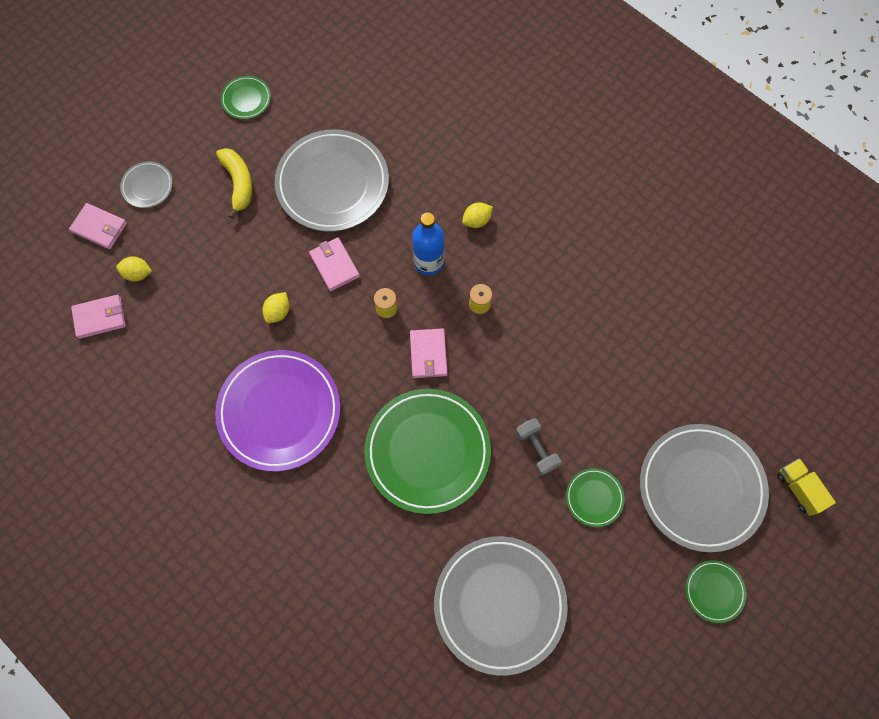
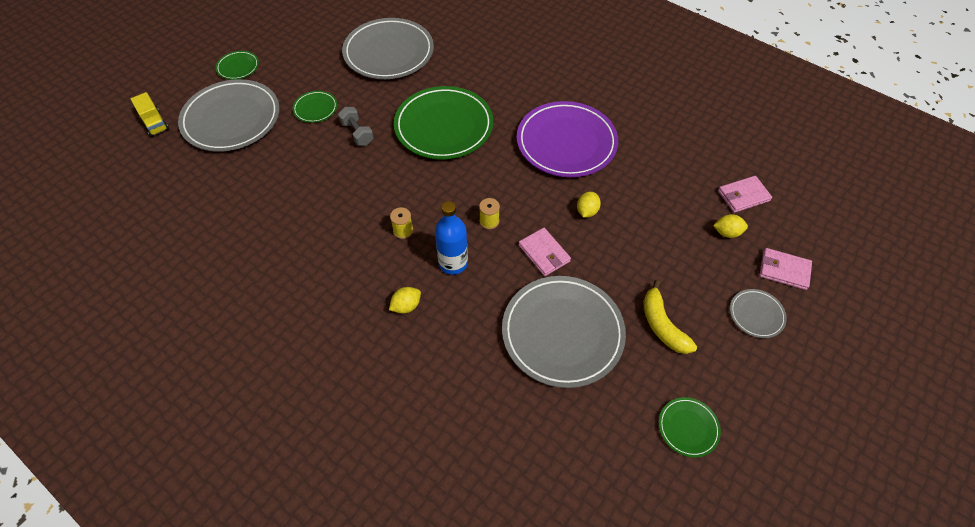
camera: 175 degrees right, 15 degrees down
(428, 354) = (448, 189): pink wallet -> none

